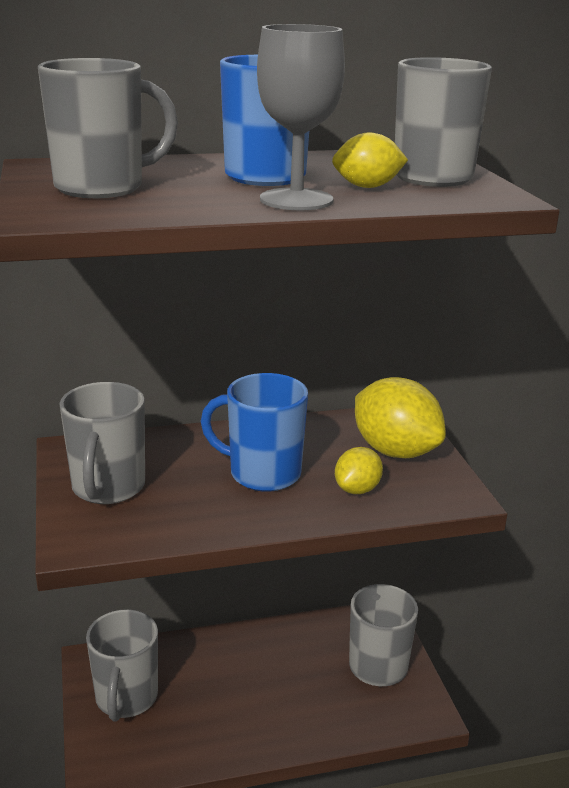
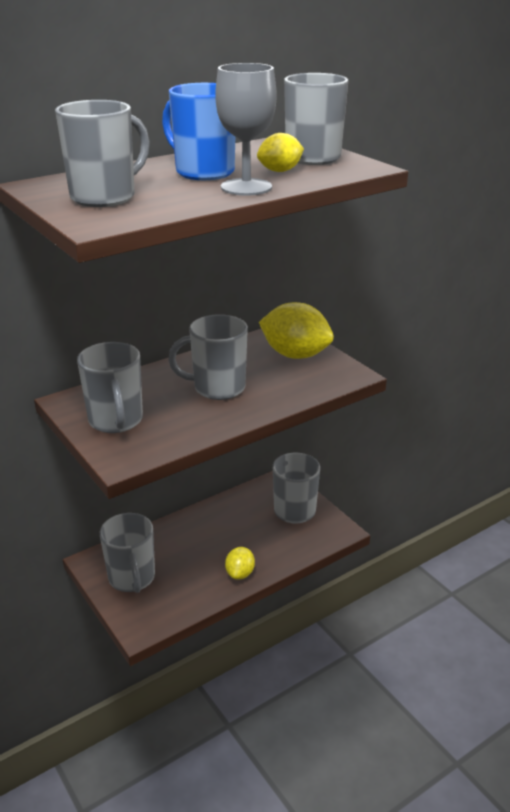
camera: 20 degrees left, 5 degrees up
(262, 473) = (217, 388): blue mug -> grey mug
(357, 489) = (286, 384): yellow lemon -> yellow lemon (240, 573)

